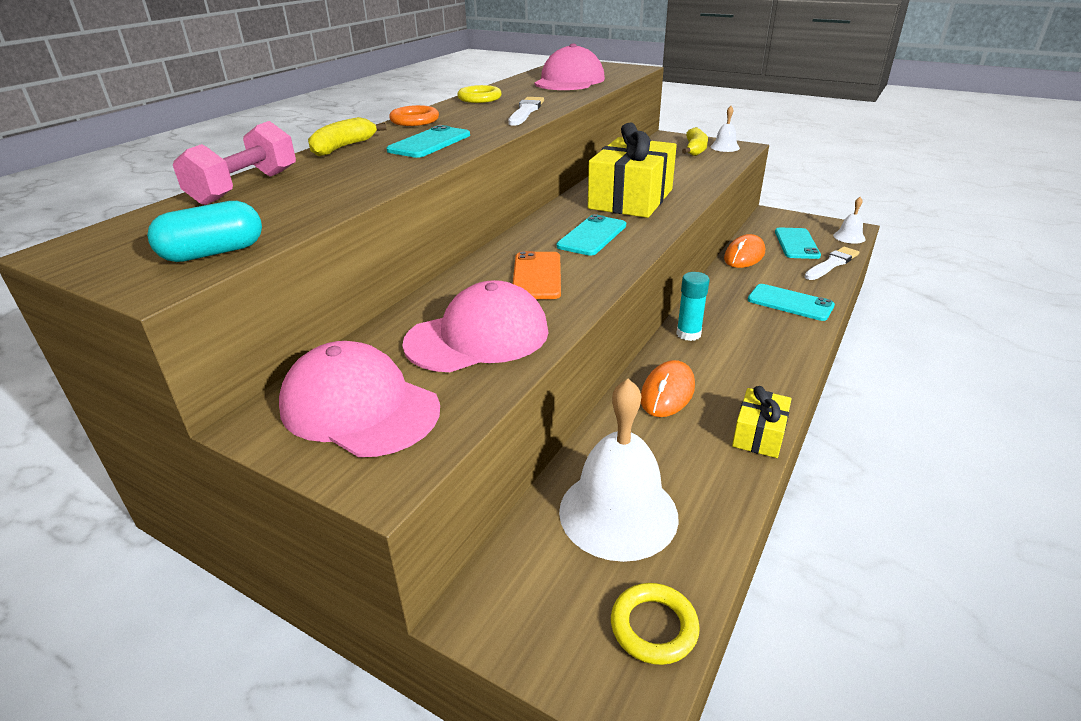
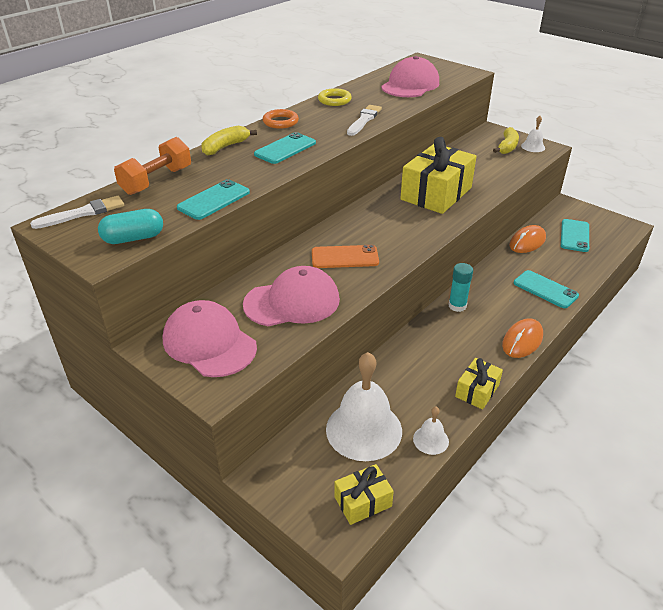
camera: 10 degrees right, 5 degrees up
(245, 187) = (157, 181): pink dumbbell -> orange dumbbell
(537, 276) = (345, 257): orange phone -> orange phone turned 75 degrees clockwise
(592, 236) = (395, 226): turquoise phone -> turquoise phone (214, 200)
(653, 627) = (363, 501): yellow ring -> yellow gift
(667, 392) = (425, 350): orange mouse -> orange mouse (522, 340)
(831, 264) = (595, 258): white brush -> white brush (82, 213)
(849, 237) = (621, 234): white bell -> white bell (430, 440)

